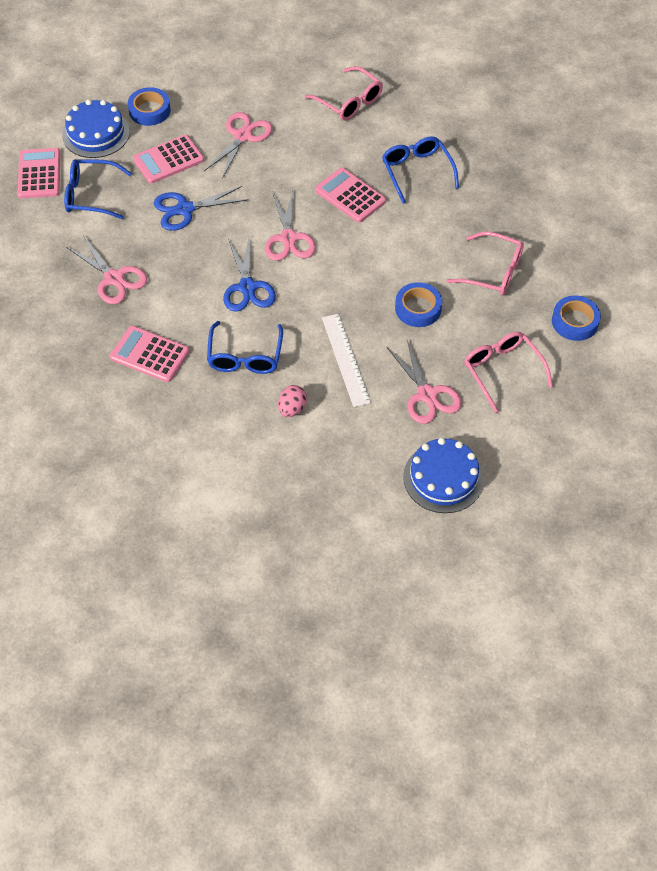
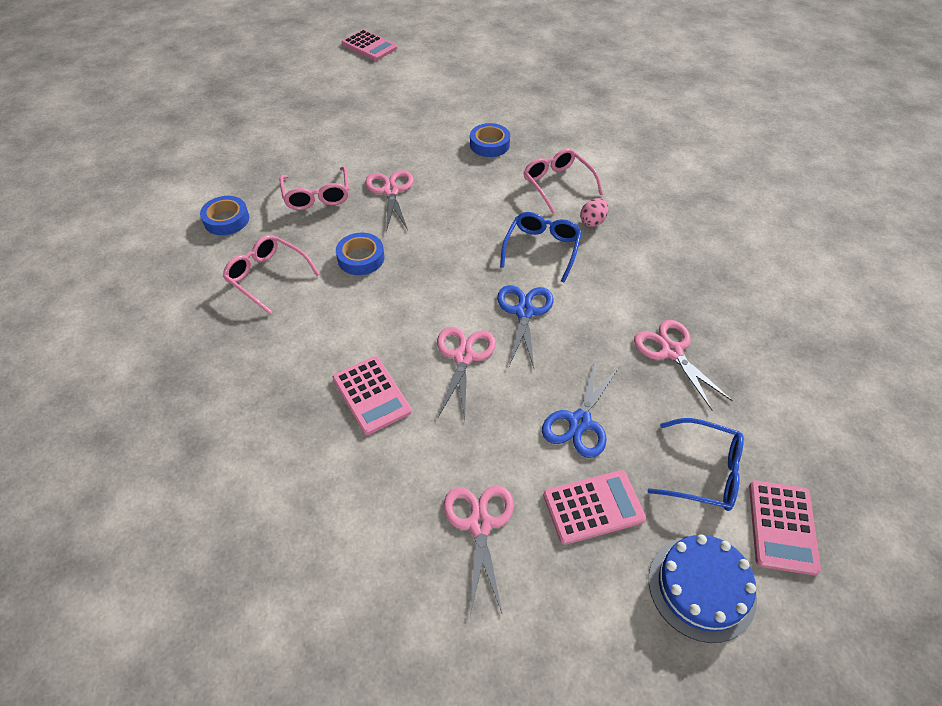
camera: 165 degrees left, 5 degrees down
(149, 110) = (614, 616): blue tape -> blue tape (489, 144)
(150, 354) = (635, 268): pink calculator -> pink calculator (369, 46)
(185, 209) = (580, 422): blue scissors -> blue scissors turned 120 degrees clockwise
(243, 136) = (479, 524): pink scissors -> pink scissors turned 135 degrees clockwise
(292, 409) = (510, 202): pink egg -> pink egg (592, 221)
(345, 359) = (449, 229): white ruler -> none
(349, 101) = (303, 553): pink glasses -> pink glasses (557, 184)
(417, 172) = (275, 410): blue glasses -> none
(443, 478) = (407, 140): blue cake -> none

